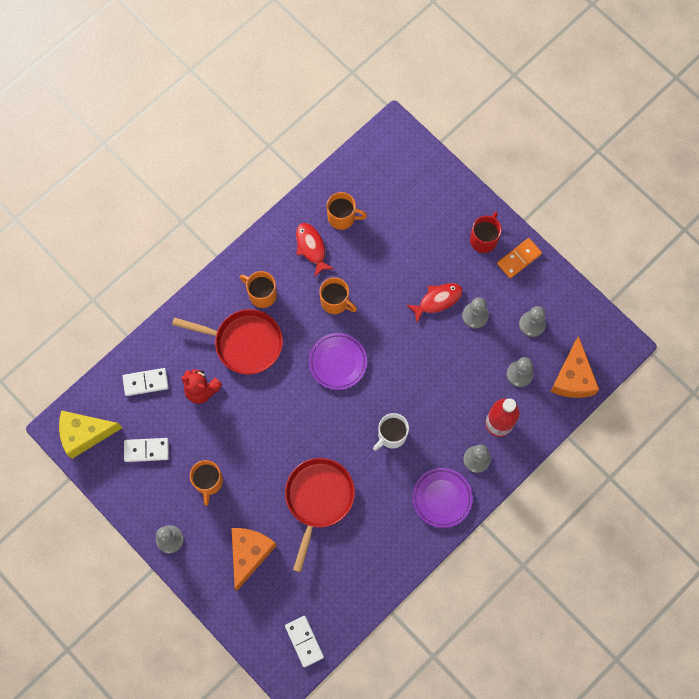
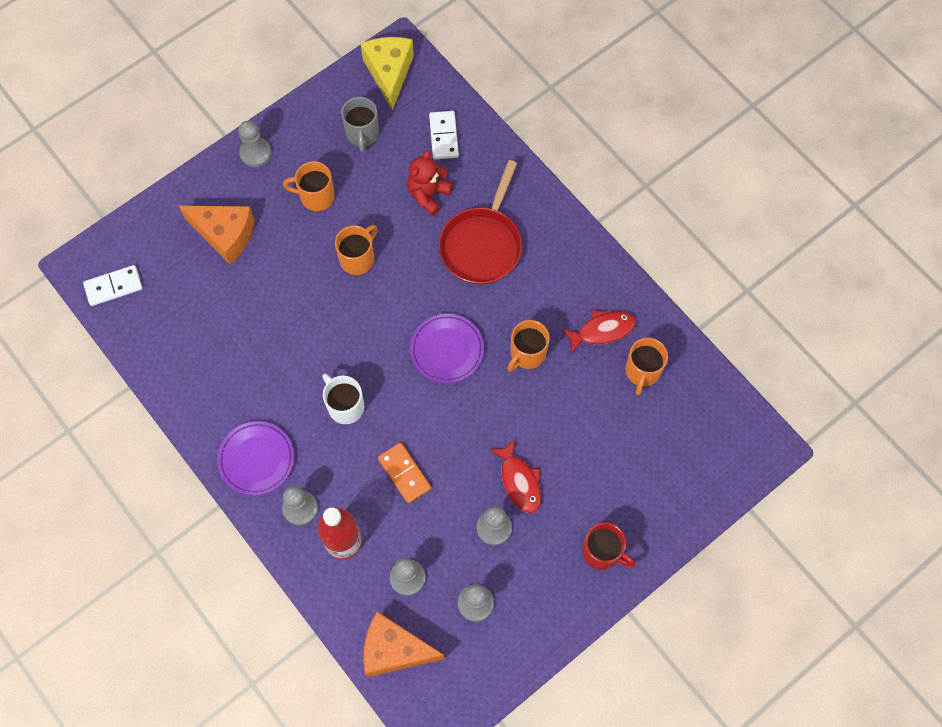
camera: 95 degrees right, 5 degrees down
(146, 450) = (362, 134): white domino -> grey mug
(262, 294) = (543, 268): orange mug -> orange mug (358, 258)
(318, 499) = (277, 314): red pan -> none
(519, 259) = (571, 597): orange domino -> orange domino (404, 473)

